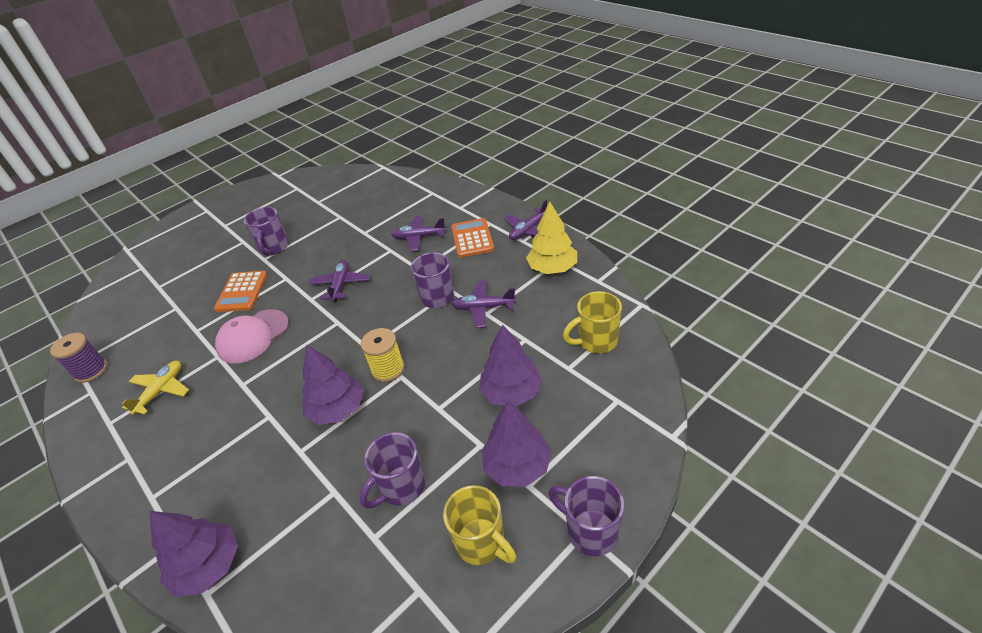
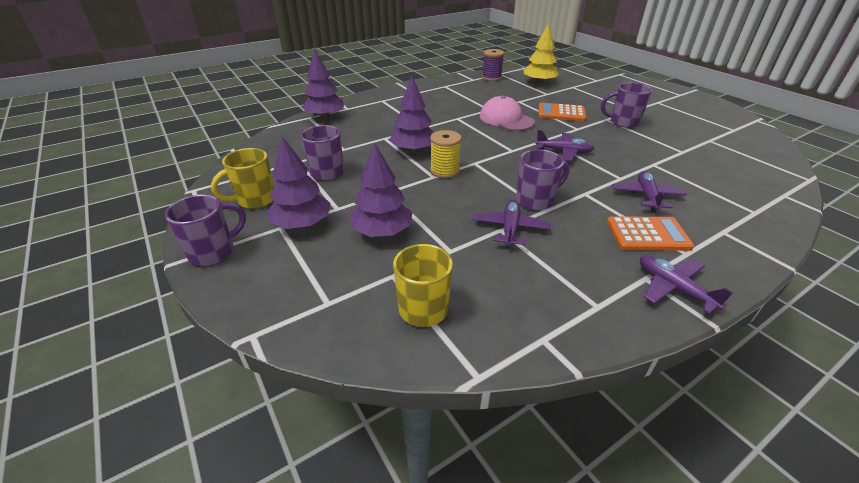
camera: 95 degrees right, 5 degrees down
(161, 391) = (464, 96): yellow plane -> none
(552, 268) = (578, 296): yellow tree -> yellow tree (539, 83)

